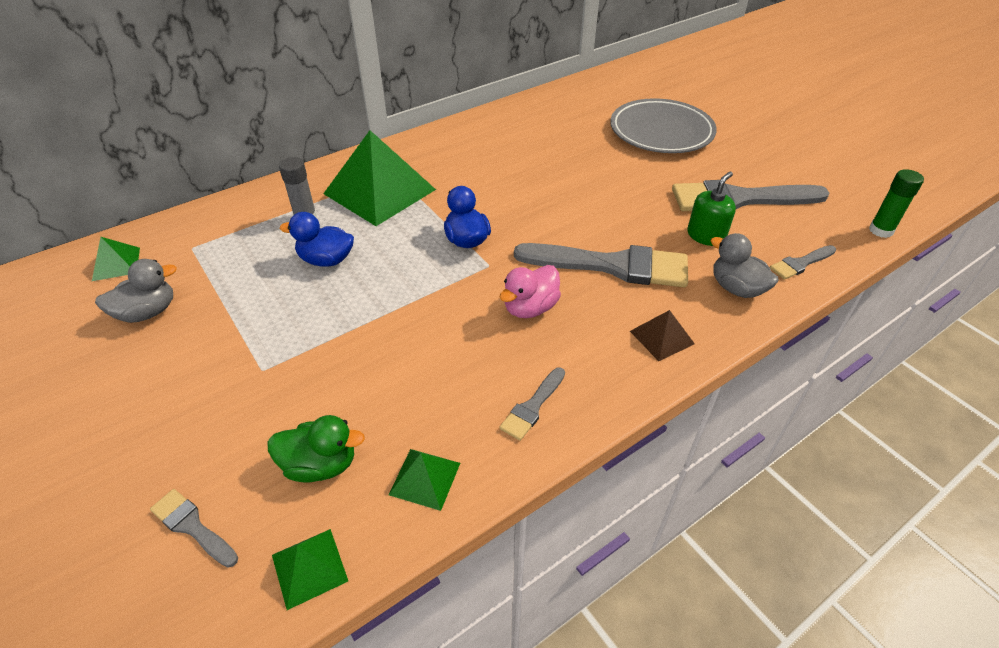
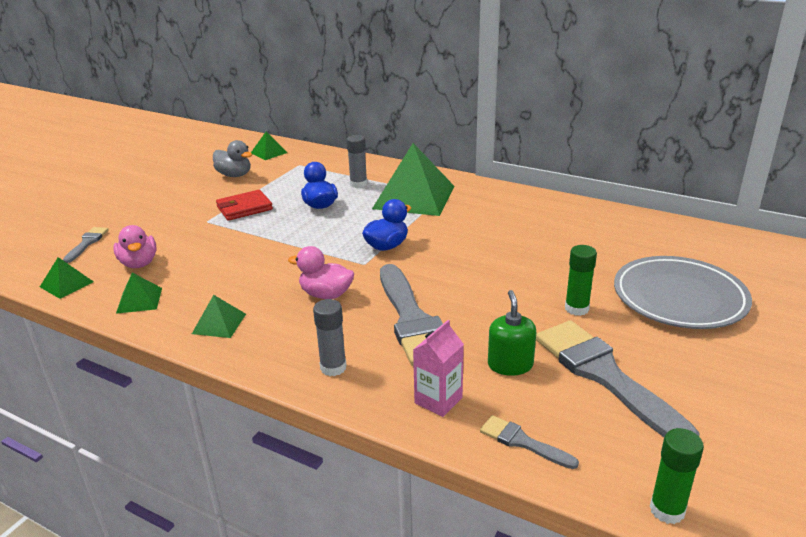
camera: 65 degrees right, 15 degrees down
(263, 325) = (244, 208): none -> red wallet
(320, 465) = (139, 263): green duck -> pink duck
(532, 407) = (219, 323): grey brush -> green pyramid
(648, 177) = (576, 309): none -> green glue stick
(661, 337) = (333, 367): brown pyramid -> grey glue stick
(706, 236) = (510, 365): green soap dispenser -> green soap dispenser turned 105 degrees counterclockwise
(736, 288) = (438, 400): grey duck -> pink carton

